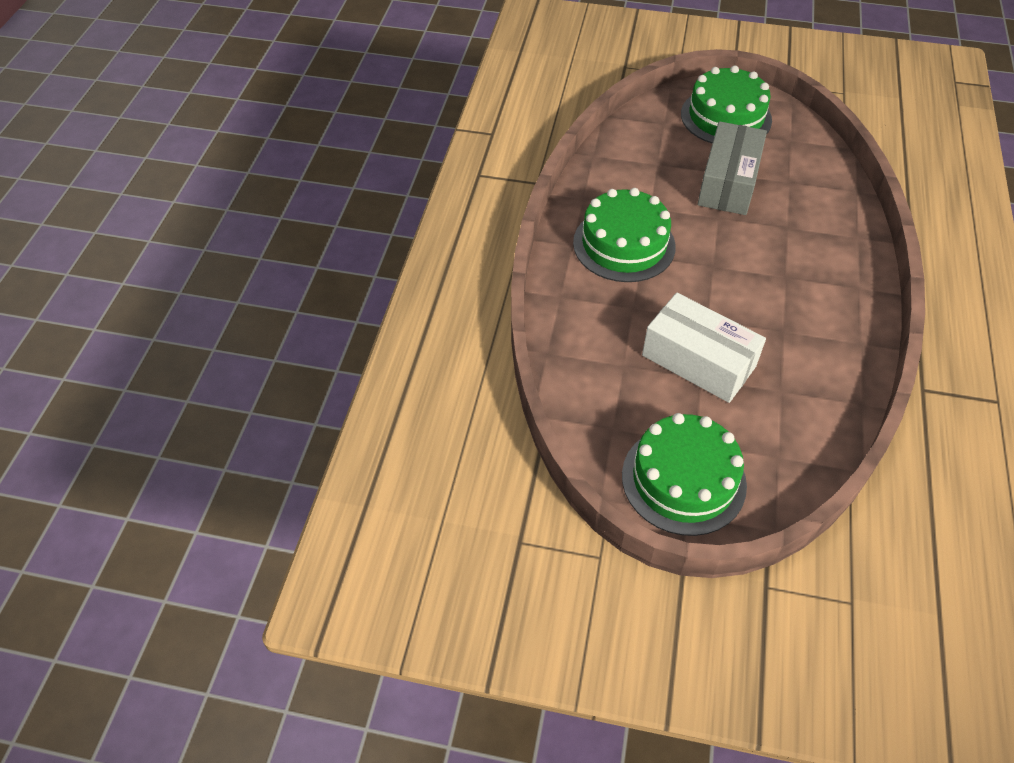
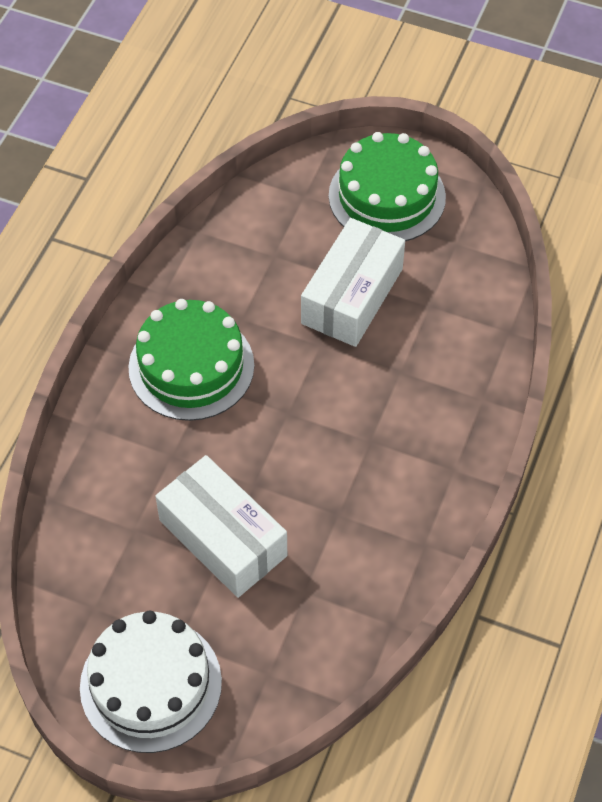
camera: 10 degrees right, 5 degrees up
(683, 480) = (151, 684): green cake -> white cake
(728, 182) = (352, 296): grey box -> white box

